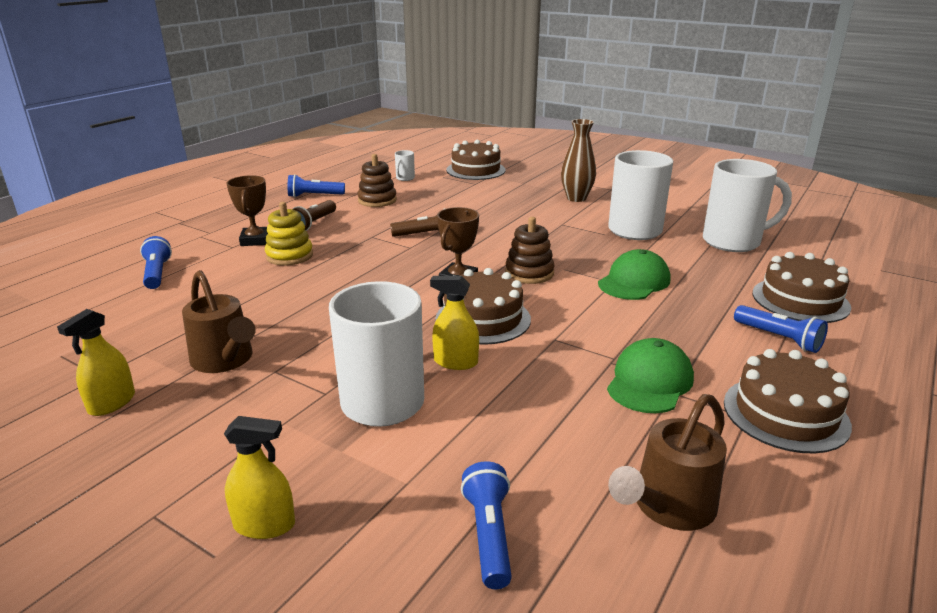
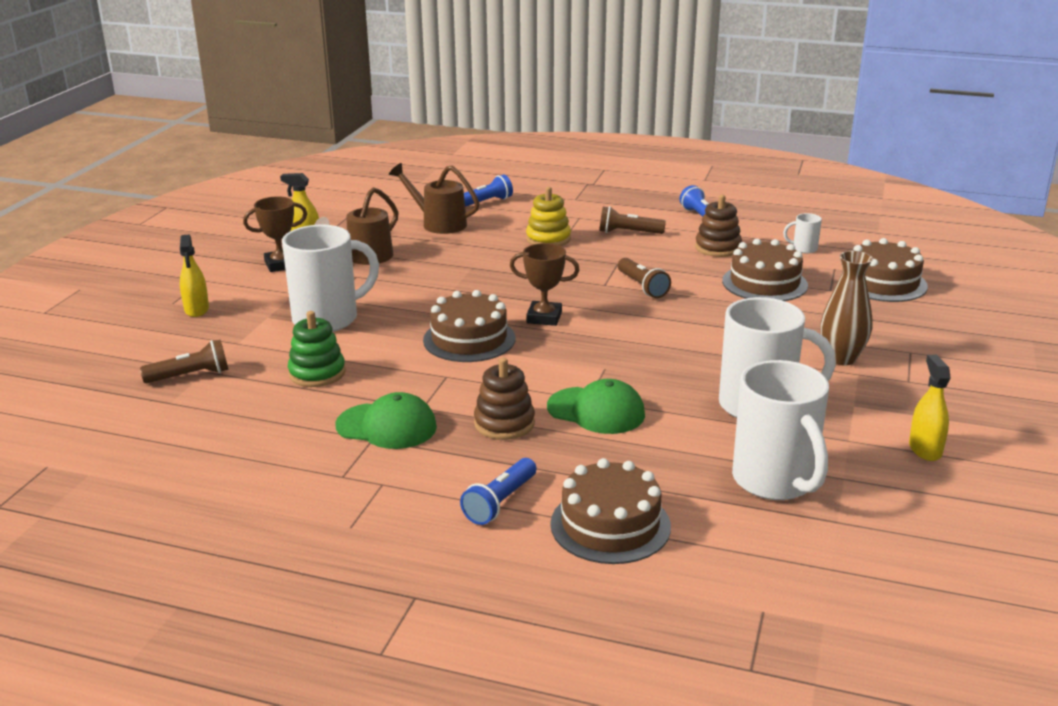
camera: 75 degrees right, 0 degrees up
(255, 240) = (571, 219): brown trophy -> brown trophy (281, 264)
(455, 362) = (390, 337): yellow spray bottle -> yellow spray bottle (925, 449)
(489, 535) = (190, 376): blue flashlight -> brown flashlight
(521, 418) = (317, 373): none -> green stacking toy
(529, 273) = (581, 350): brown stacking toy -> brown stacking toy (504, 423)
(667, 507) = (219, 438): brown watering can -> brown watering can (438, 223)
(785, 413) = (352, 497): brown cake -> brown cake (764, 283)

